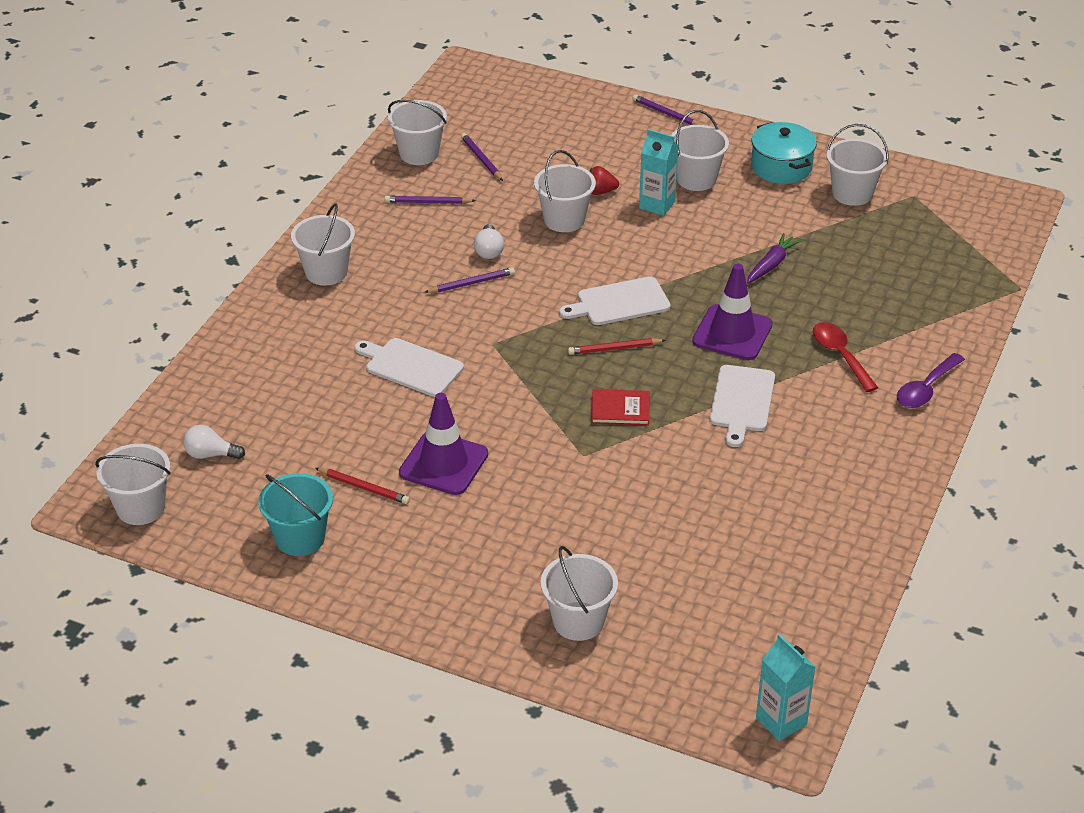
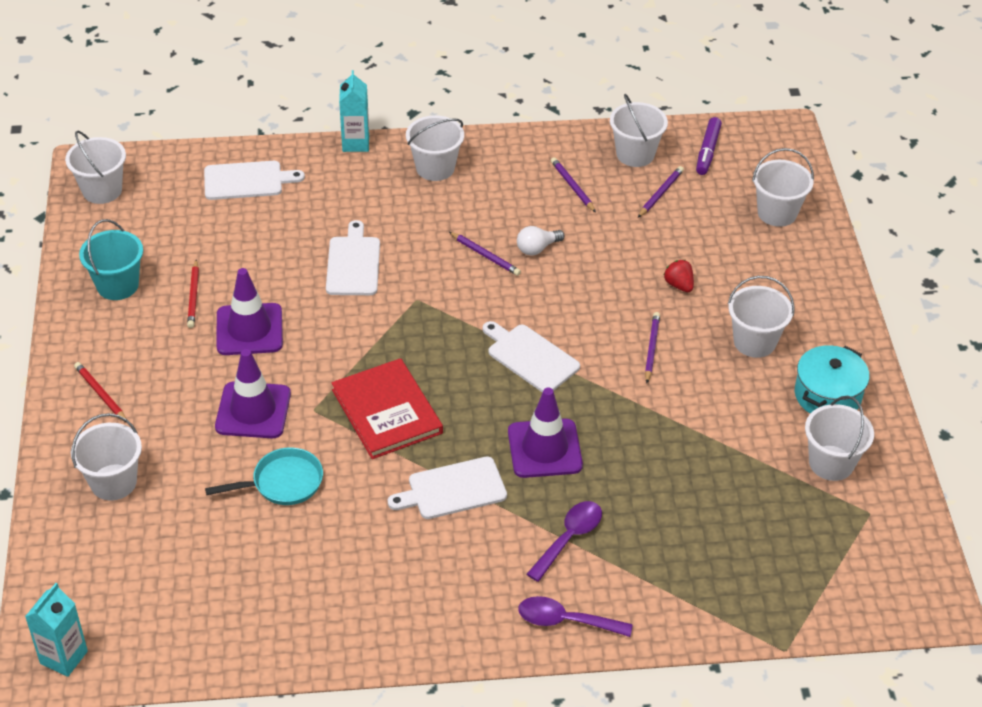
camera: 60 degrees right, 5 degrees up
(210, 454) = (179, 200): white light bulb -> none
(227, 398) = (247, 181): none -> white cutting board
(452, 115) = (707, 151): none -> purple marker
(554, 495) = (253, 410): none -> purple traffic cone
(564, 220) = (618, 278): white bucket -> white bucket (777, 213)
(614, 349) = (464, 377): red pencil -> red pencil (100, 394)
(620, 409) = (387, 411): red book -> red book, size x1.80
(657, 205) = (691, 329): turquoise carton -> turquoise carton (355, 143)
(661, 504) = (282, 483): none -> turquoise pan
(666, 114) = (838, 284): purple pencil -> purple pencil (651, 348)
(771, 265) = (667, 441): purple carrot -> none
(840, 355) = (569, 538): red spoon -> purple spoon

